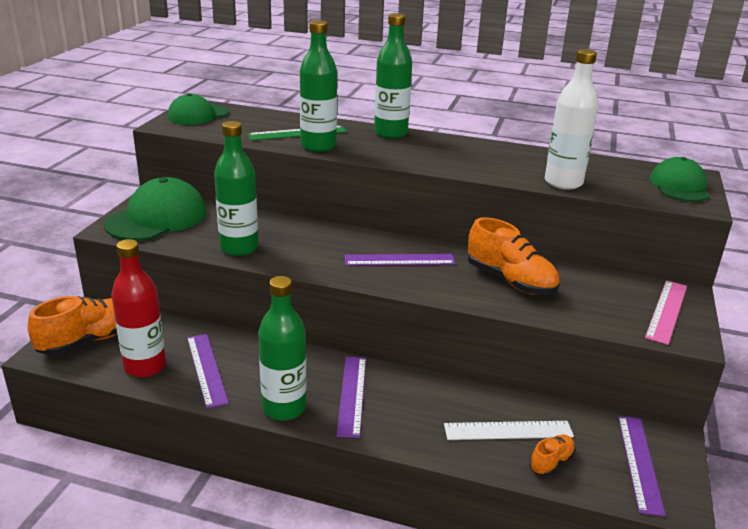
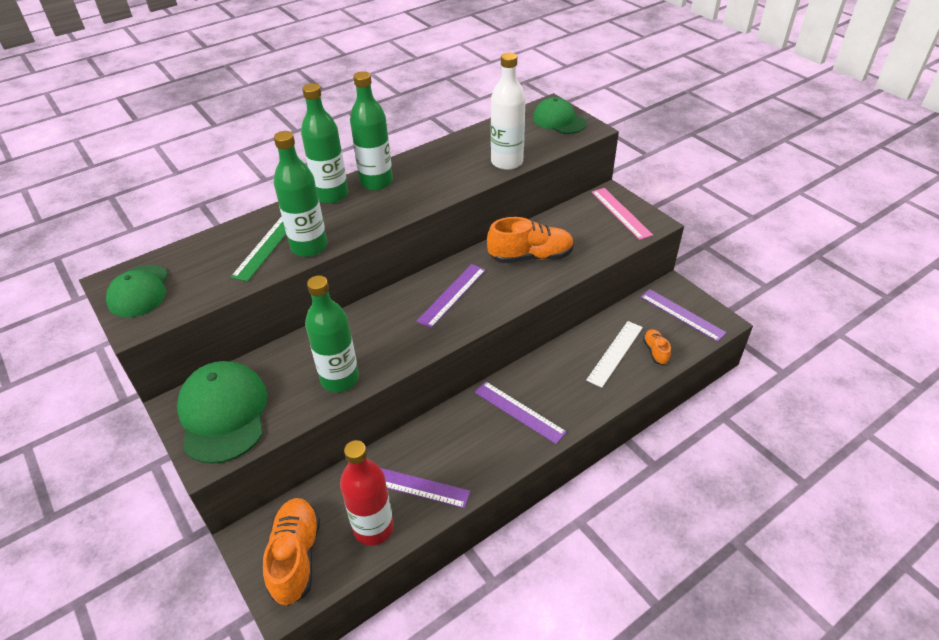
camera: 50 degrees left, 15 degrees up
(284, 408) = (502, 459): green bottle -> green bottle (376, 182)

